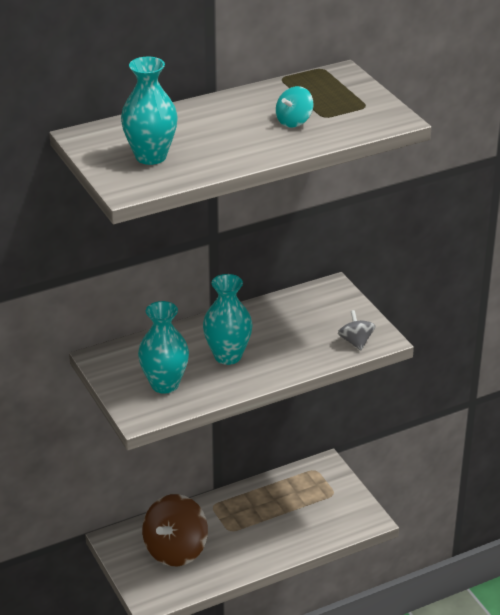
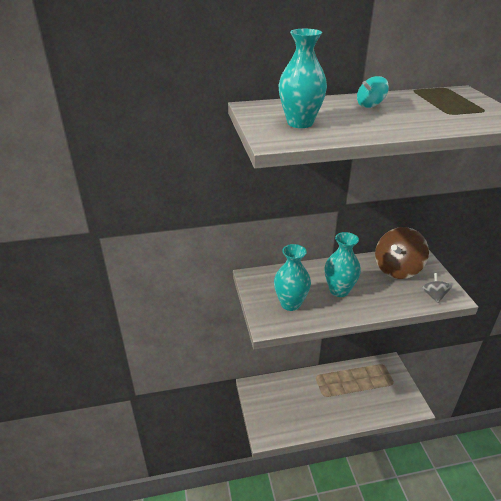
camera: 15 degrees right, 0 degrees up
(175, 550) = (287, 402): brown spinning top -> brown spinning top (397, 269)
(294, 121) = (423, 114): turquoise spinning top -> turquoise spinning top (370, 105)

